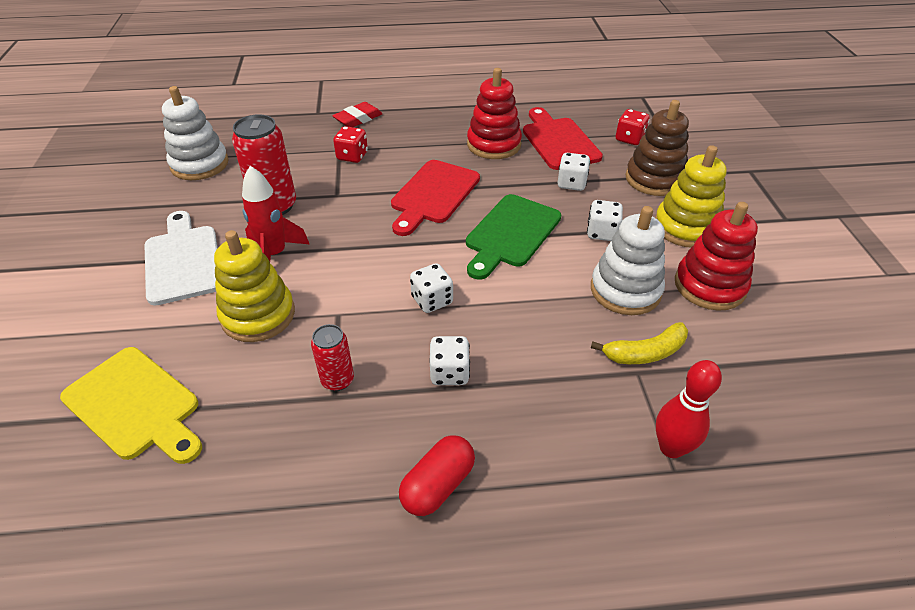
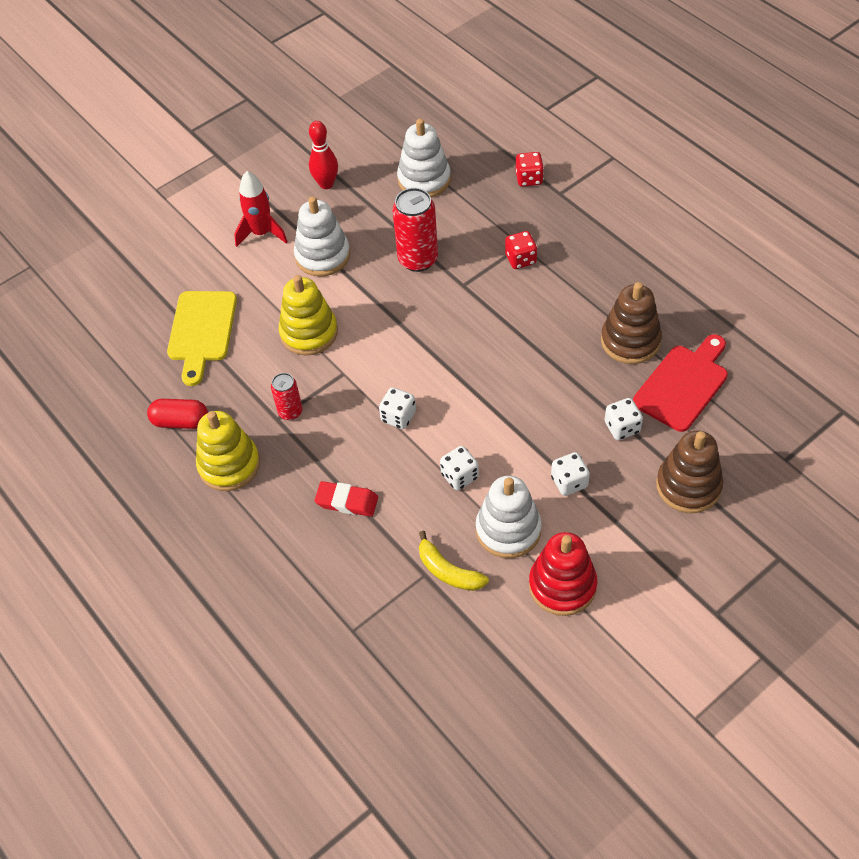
camera: 60 degrees right, 10 degrees up
(183, 260) = (322, 256): white cutting board -> white stacking toy
(275, 254) = (369, 298): red rocket -> red rocket (261, 233)
(358, 119) = (577, 225): red eraser -> red eraser (347, 502)
(433, 194) = (518, 343): red cutting board -> none
(438, 485) = (254, 510): red capsule -> red capsule (180, 421)
(449, 373) = (341, 466): white dice -> white dice (459, 476)
(494, 144) = (630, 341): red stacking toy -> brown stacking toy
(510, 234) = (513, 421): green cutting board -> none
(629, 139) = (743, 437): red dice -> red dice (529, 179)
(671, 448) = (370, 621): red bowling pin -> red bowling pin (326, 184)
(685, 227) = (631, 539): yellow stacking toy -> yellow stacking toy (229, 465)

